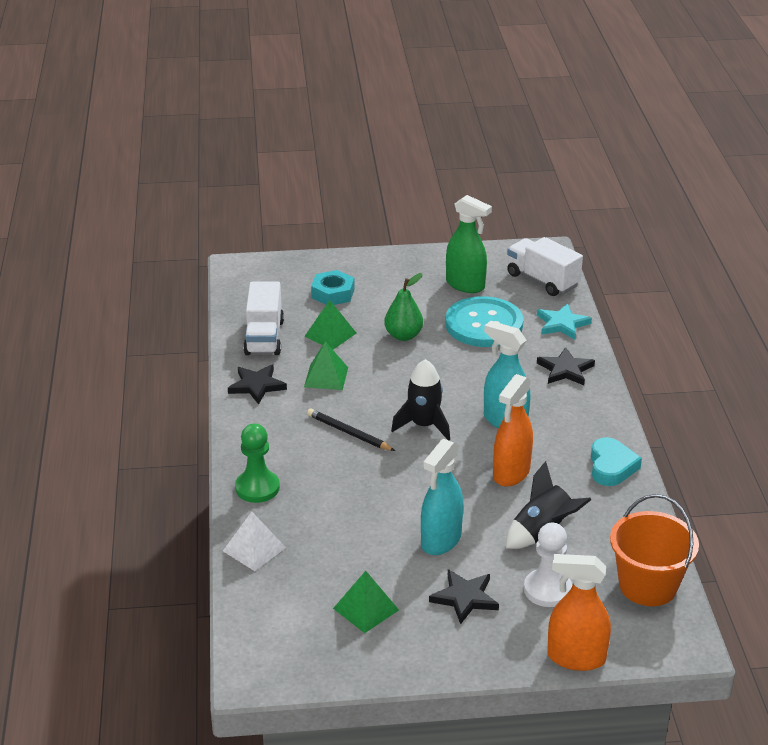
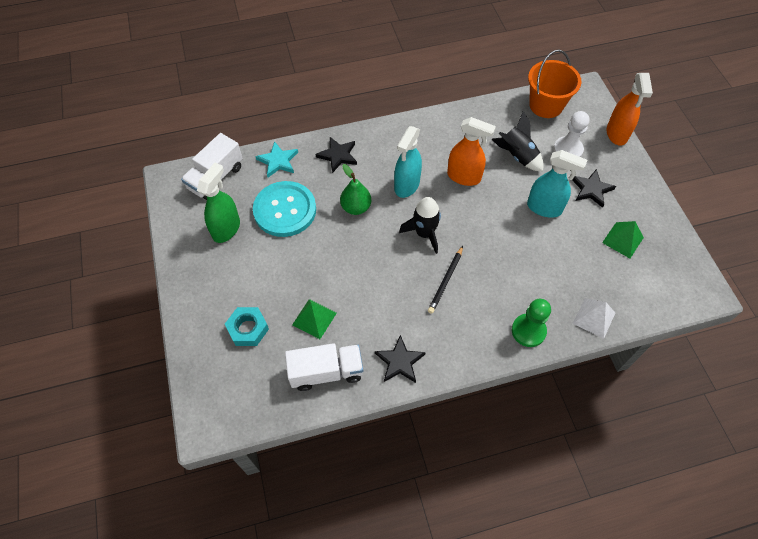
camera: 100 degrees left, 25 degrees up
(326, 377) = (376, 310): green pyramid -> none
(403, 336) = (308, 263): green pear -> green pear (356, 207)
(611, 466) = (442, 125): turquoise heart -> none

